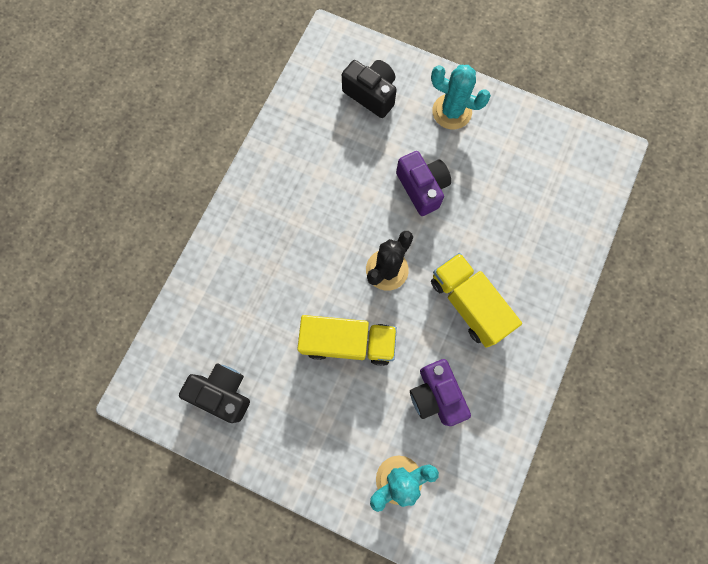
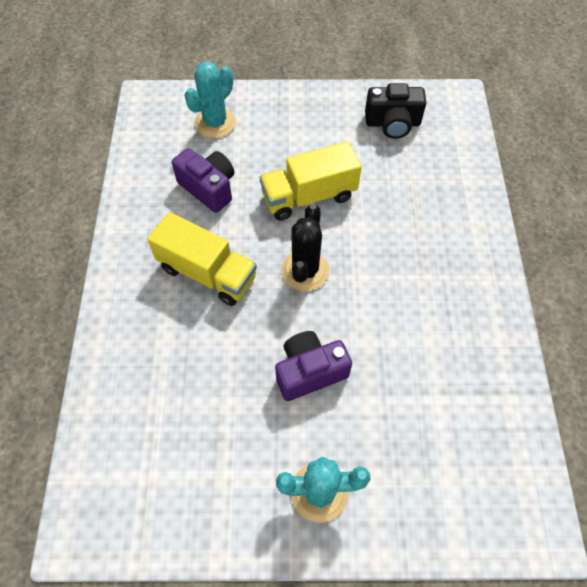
camera: 155 degrees right, 15 degrees down
(371, 94) = (434, 467): black camera -> none
(422, 188) = (309, 372): purple camera -> purple camera turned 120 degrees clockwise

